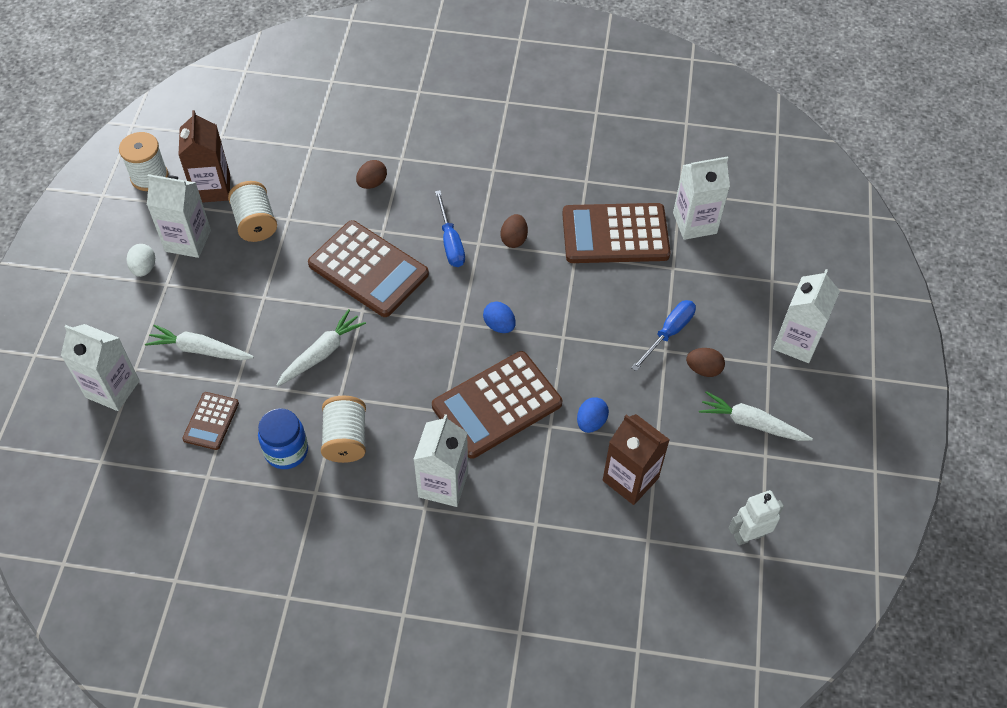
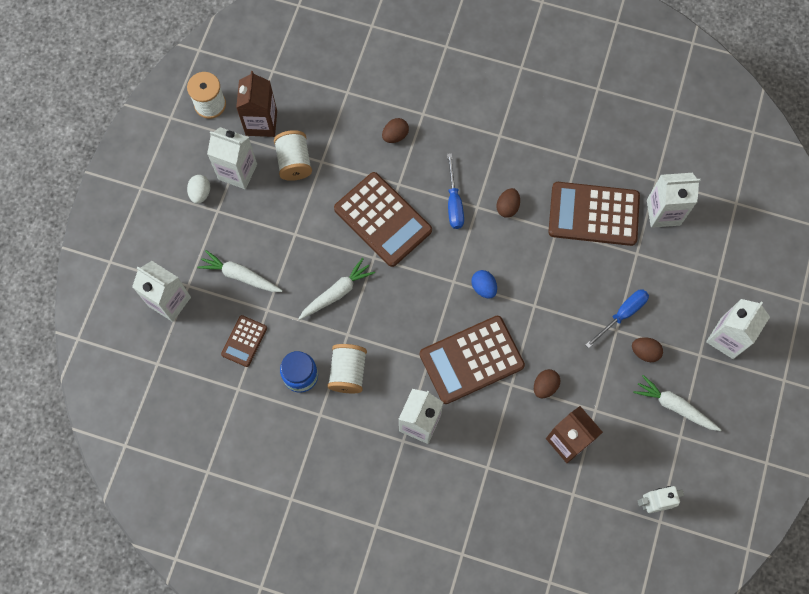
camera: 10 degrees right, 15 degrees up
(591, 422) = (545, 386): blue egg -> brown egg

